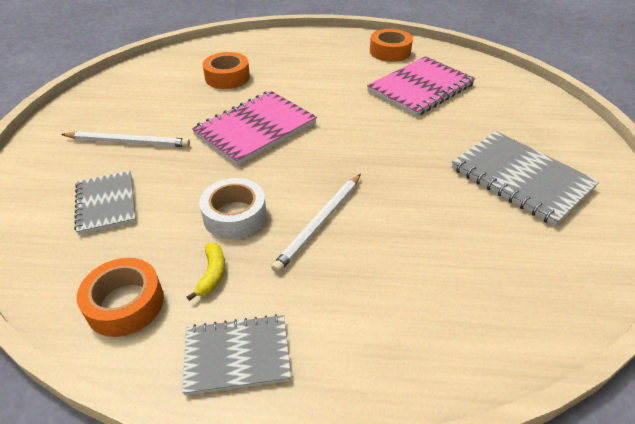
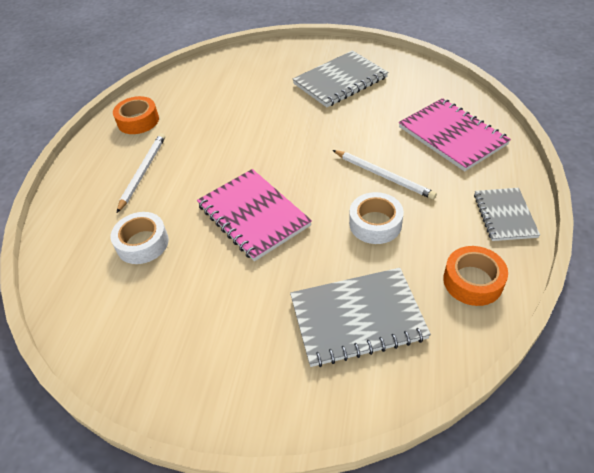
camera: 80 degrees left, 5 degrees up
(106, 203) = (357, 318): grey notebook -> grey notebook, size x1.60
(129, 142) = (256, 318): white pencil -> white pencil (143, 172)
(212, 274) = (439, 233): yellow banana -> none
(227, 77) = (142, 243): orange tape -> white tape
(420, 88) = (212, 110): pink notebook -> pink notebook (452, 136)

